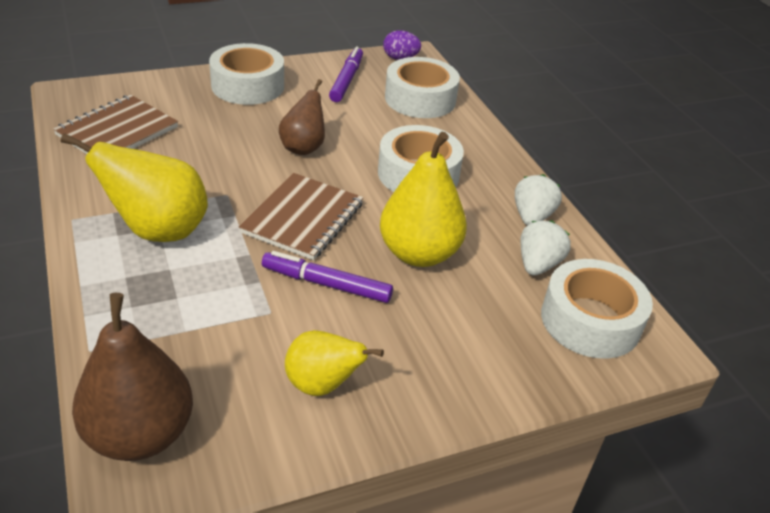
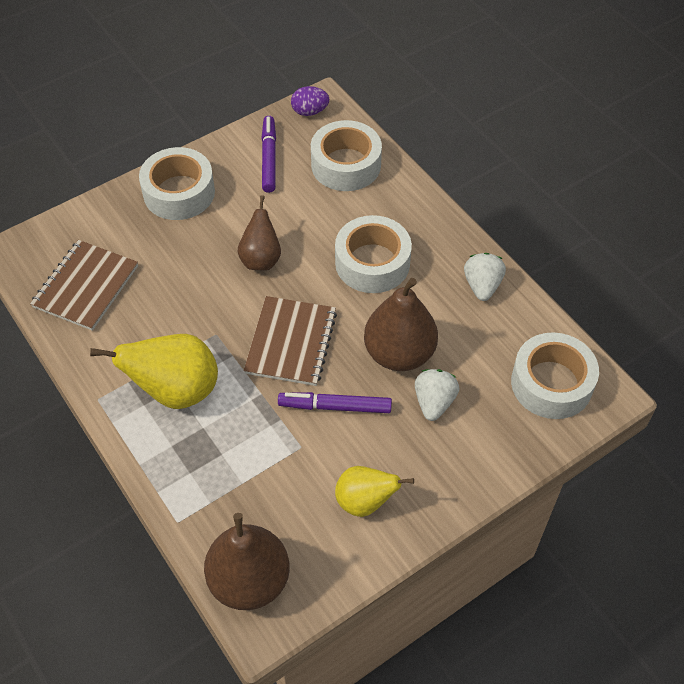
camera: 10 degrees left, 15 degrees up
(419, 253) = (399, 353): yellow pear -> brown pear
(538, 264) = (498, 337): white strawberry -> white strawberry (434, 402)

